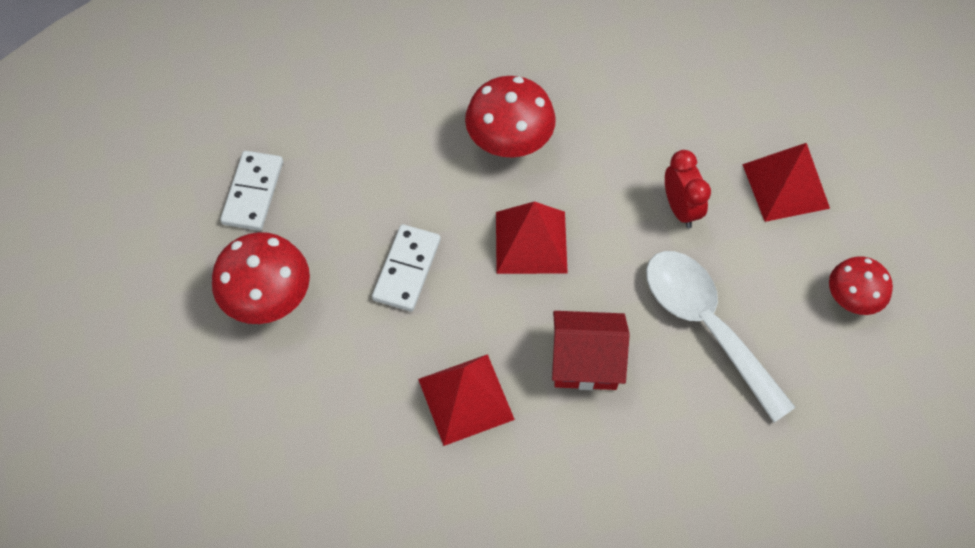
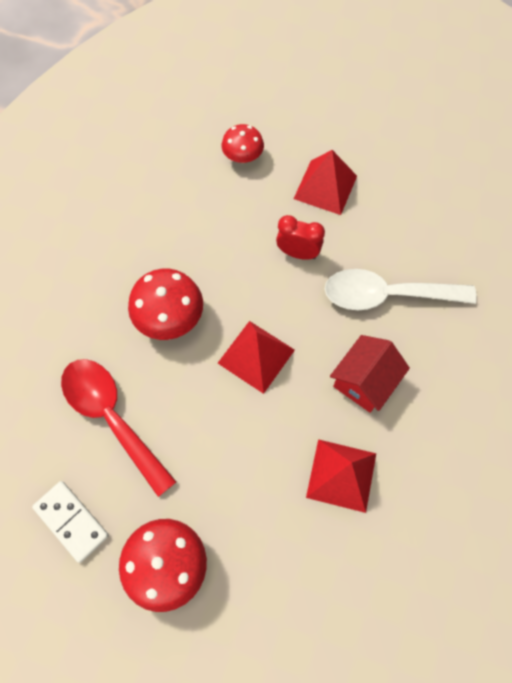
camera: 55 degrees left, 5 degrees up
(371, 159) = (112, 417): none -> red spoon
(406, 269) = (217, 450): white domino -> none
(852, 297) = (422, 206): red mushroom -> red mushroom (243, 156)

